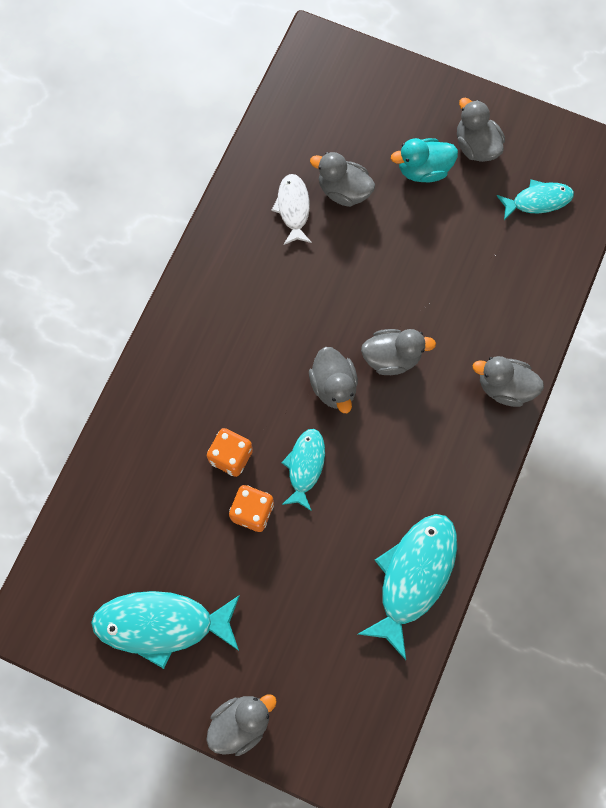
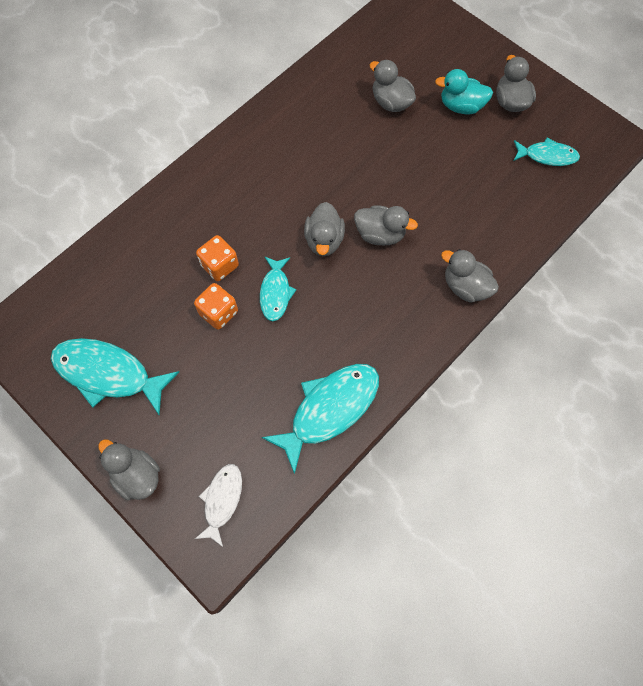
camera: 20 degrees right, 5 degrees down
(241, 722) = (137, 475): grey duck -> grey duck turned 120 degrees counterclockwise
(293, 208) = (346, 103): white fish -> white fish (222, 500)
(305, 466) = (275, 292): turquoise fish -> turquoise fish turned 150 degrees clockwise

